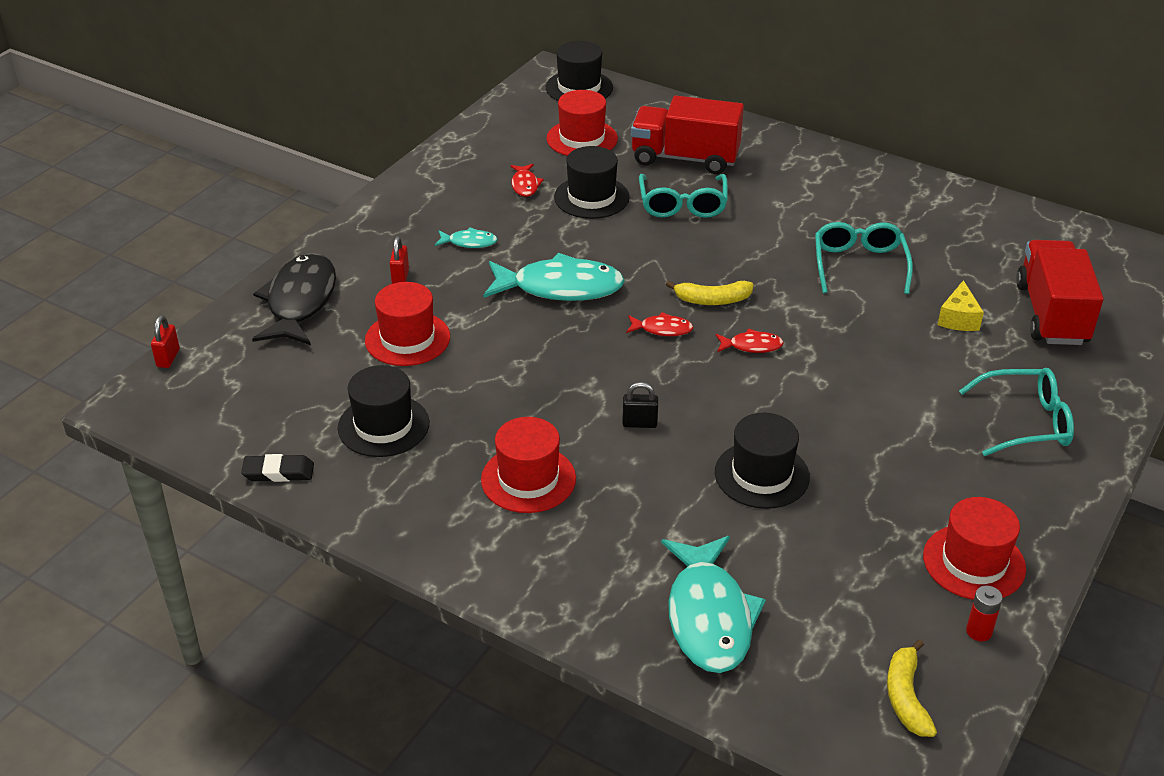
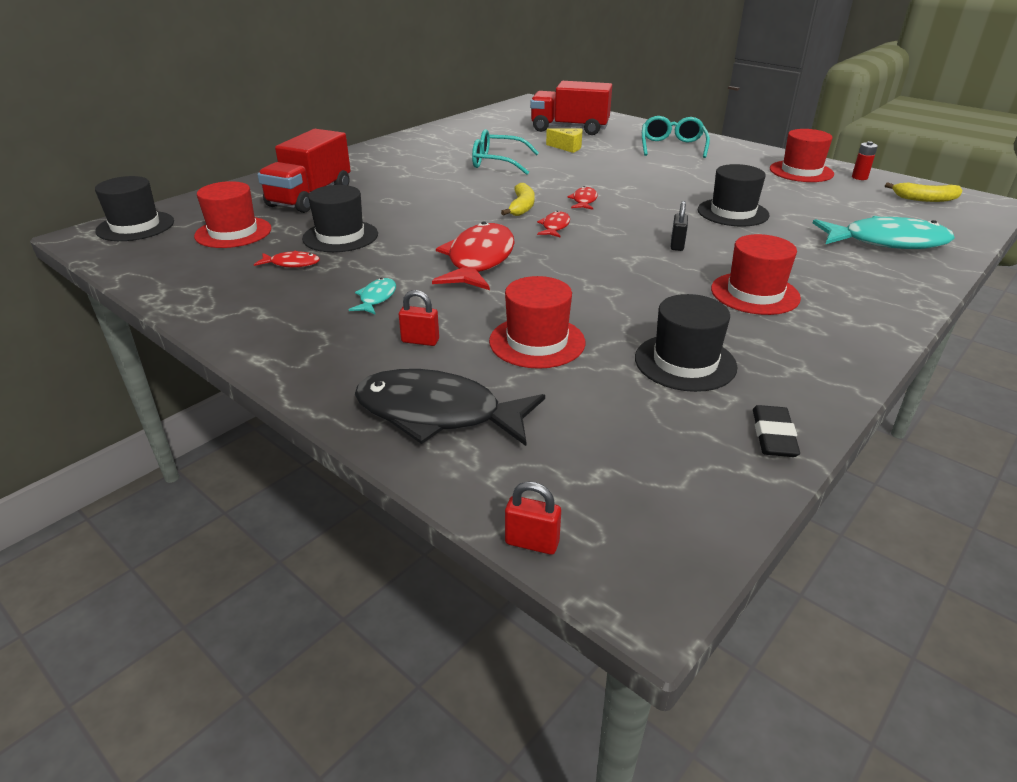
camera: 80 degrees left, 5 degrees down
(560, 287) = (479, 260): turquoise fish -> red fish
(682, 205) = (381, 204): turquoise glasses -> none

